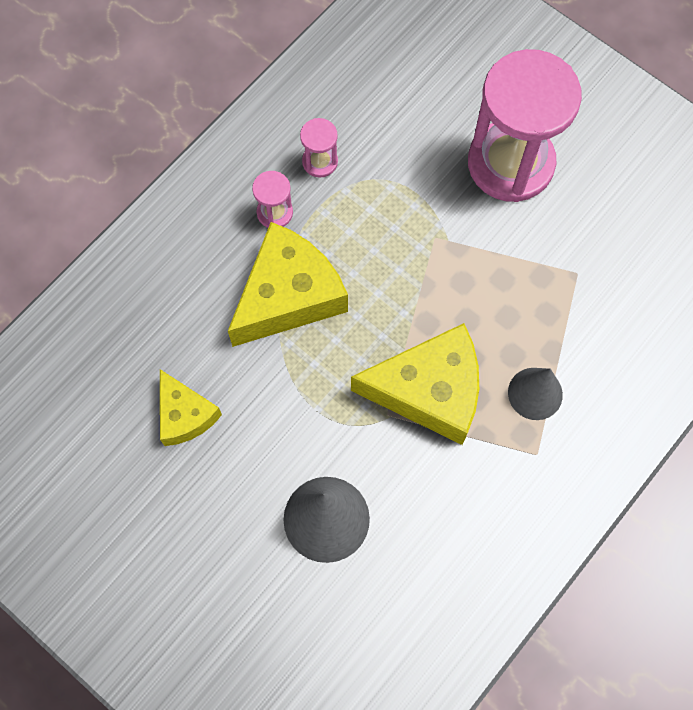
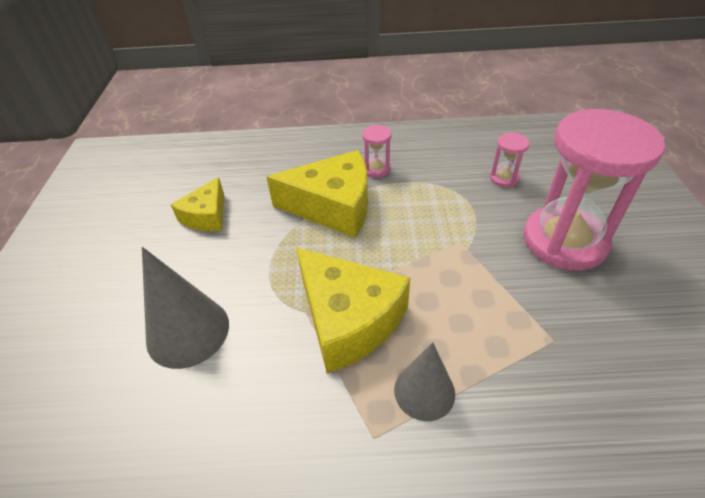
camera: 50 degrees right, 25 degrees down
(320, 162) = (431, 165): pink hourglass -> pink hourglass (504, 178)

